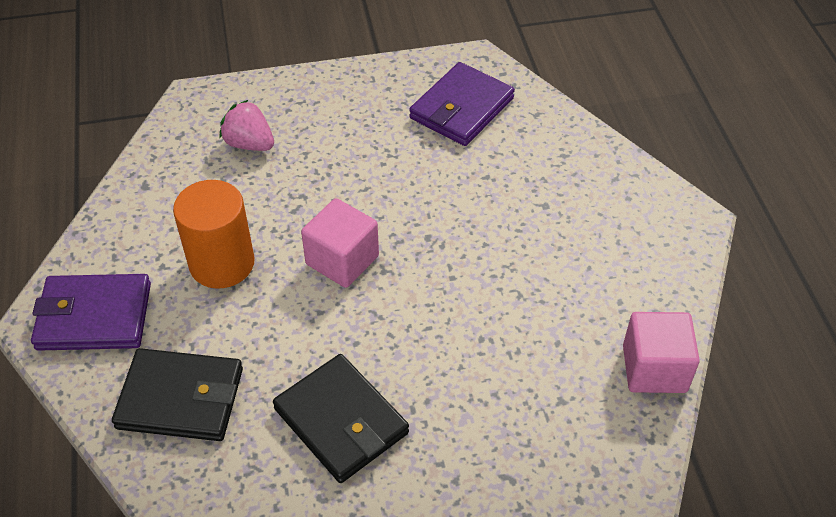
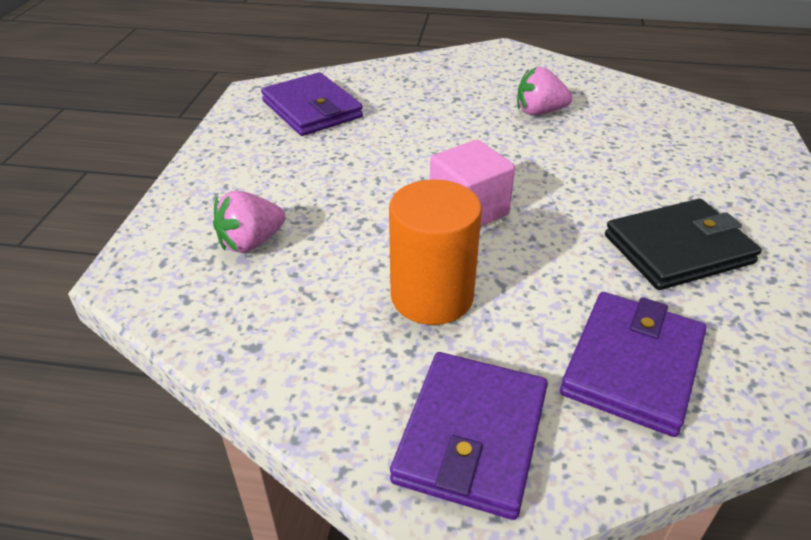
camera: 70 degrees left, 10 degrees down
(180, 398) = (632, 366): black wallet -> purple wallet
(550, 279) = (539, 112): none -> pink strawberry
(654, 369) = (642, 93): pink cube -> none

